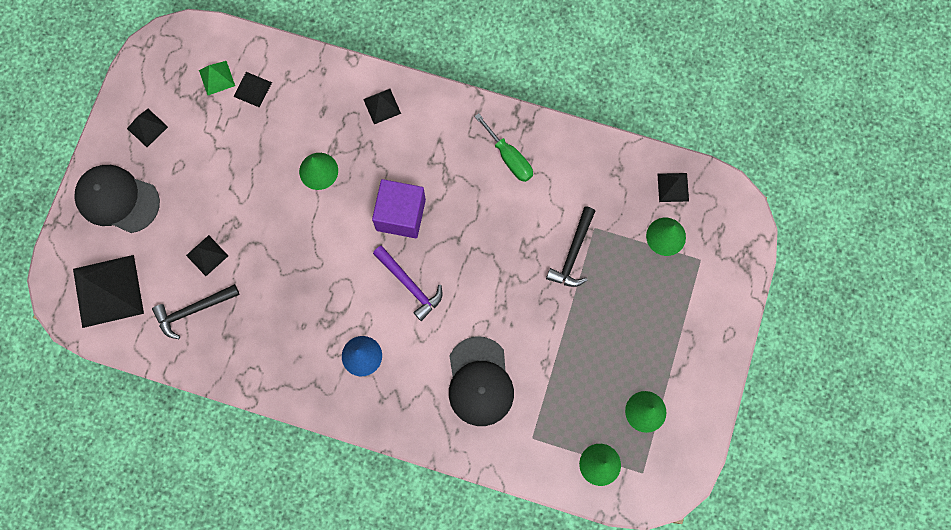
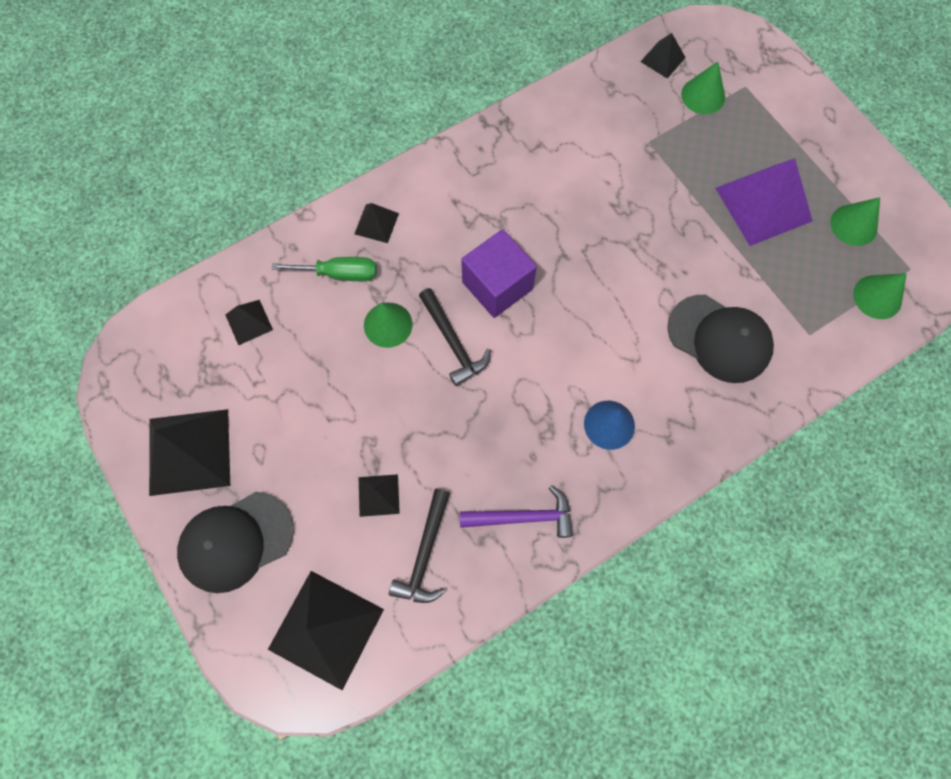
camera: 50 degrees left, 5 degrees down
(147, 127) = (189, 451): black pyramid -> black pyramid, size x2.03
(217, 78) = (204, 346): green pyramid -> none
(410, 285) = (574, 329): purple hammer -> purple hammer (524, 517)
(509, 158) = (523, 158): green screwdriver -> green screwdriver (339, 274)
(573, 254) = (658, 175): black hammer -> black hammer (453, 343)
(609, 339) = (763, 204): none -> purple pyramid

